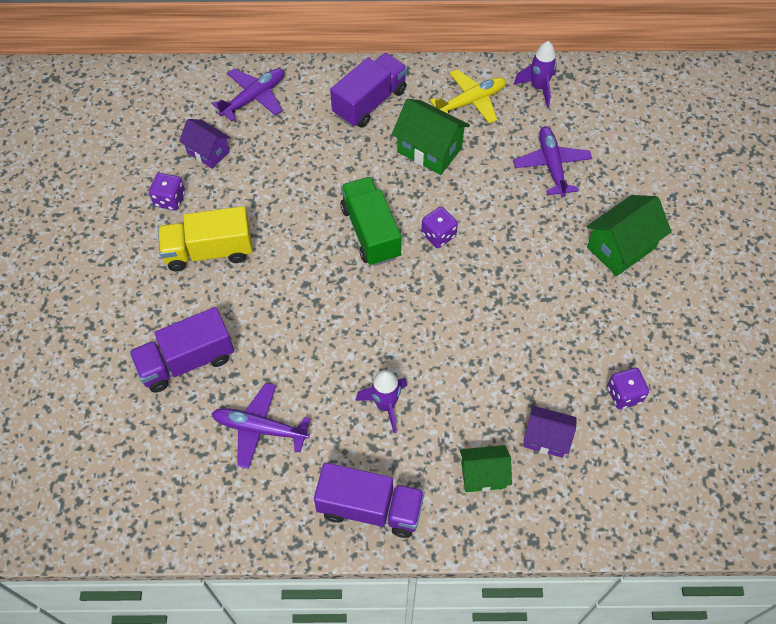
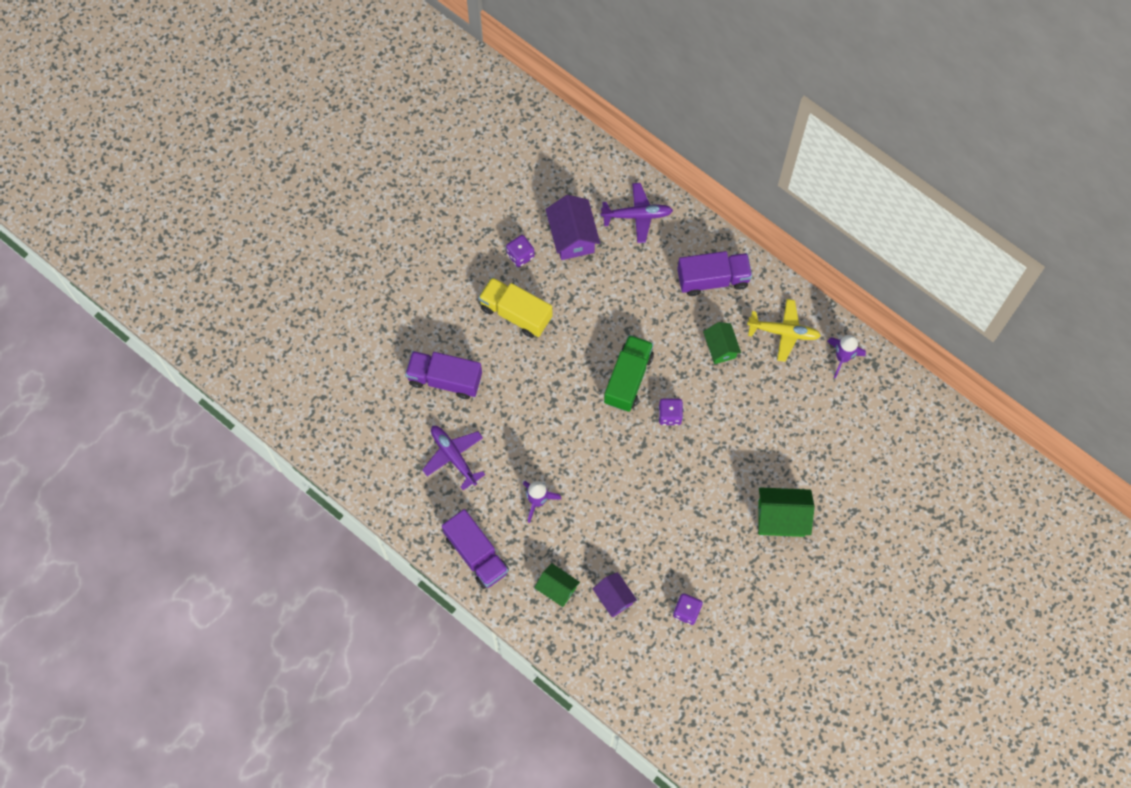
camera: 40 degrees right, 10 degrees up
(208, 152) = (572, 237): purple house -> purple house, size x1.53
(429, 150) = (720, 348): green house -> green house, size x0.65
(551, 166) = (793, 424): purple plane -> none

